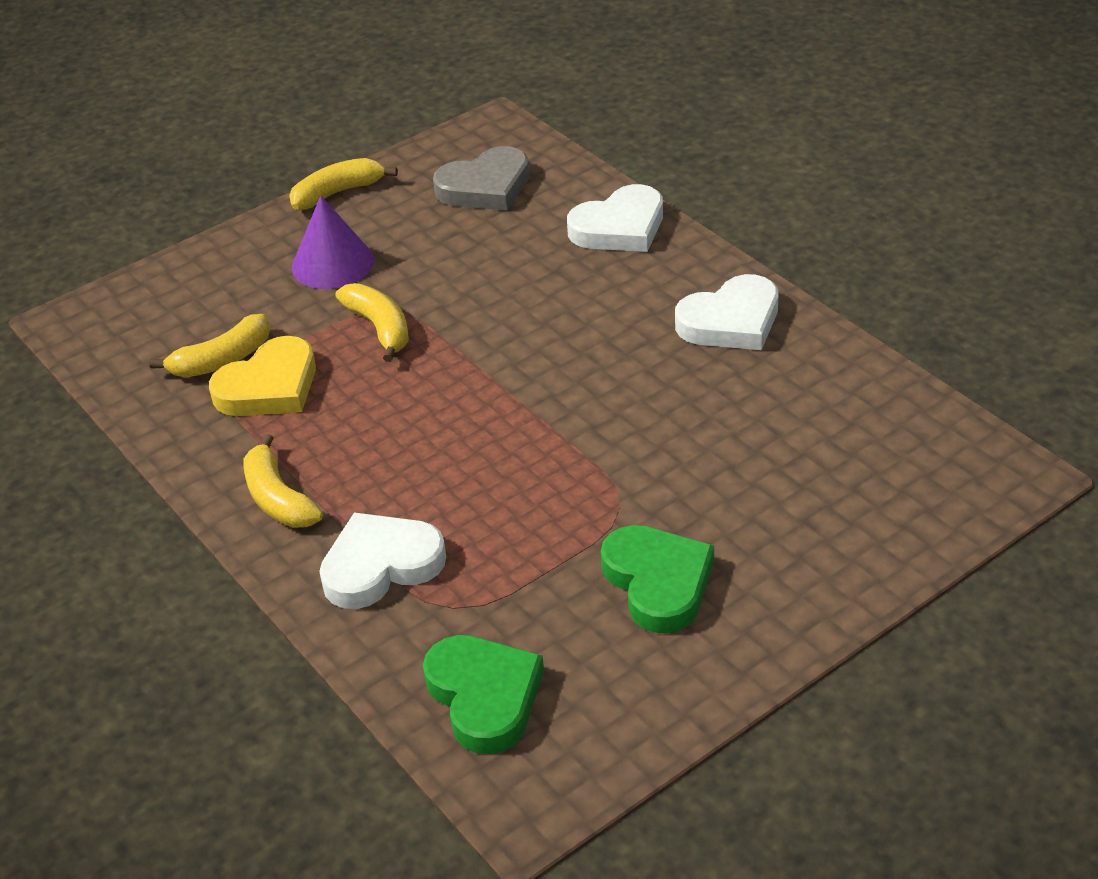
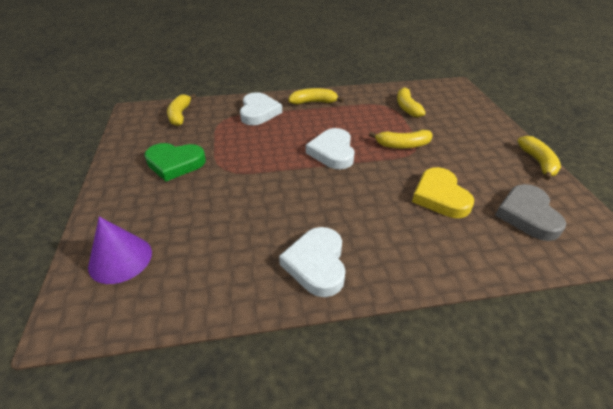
camera: 115 degrees right, 0 degrees up
(269, 387) = (381, 113): yellow heart -> yellow heart (440, 196)
(332, 263) = (466, 146): purple cone -> purple cone (120, 259)
(484, 696) = (180, 115): green heart -> yellow banana
(619, 227) = (451, 256): white heart -> white heart (332, 152)

